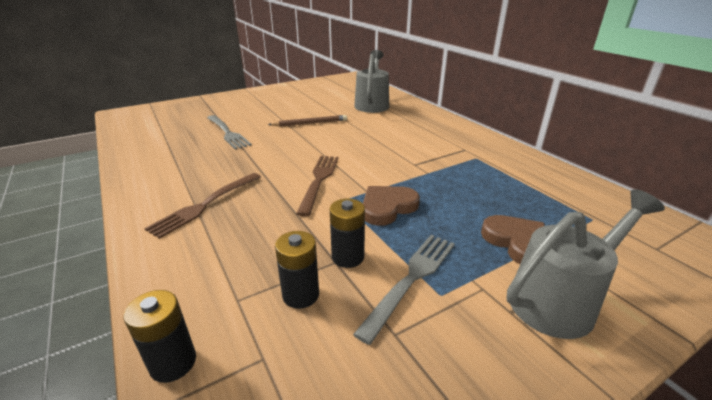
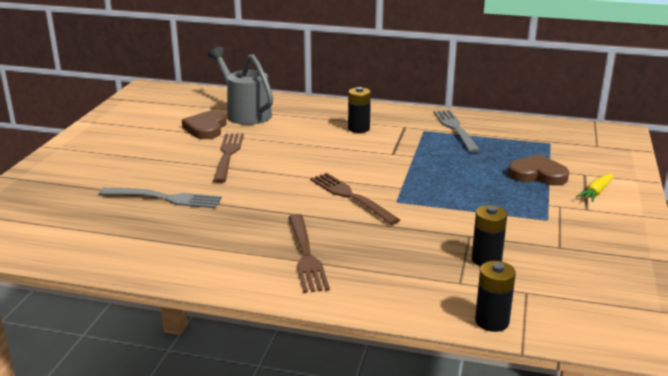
camera: 45 degrees left, 5 degrees down
(310, 123) = (228, 155): brown pencil -> brown fork
(348, 257) = (471, 229): black battery -> black battery (358, 128)
(387, 207) = (435, 191): brown heart -> brown heart (206, 128)
(411, 279) = (522, 221): grey fork -> grey fork (455, 129)
(560, 300) = (596, 192): grey watering can -> yellow carrot

